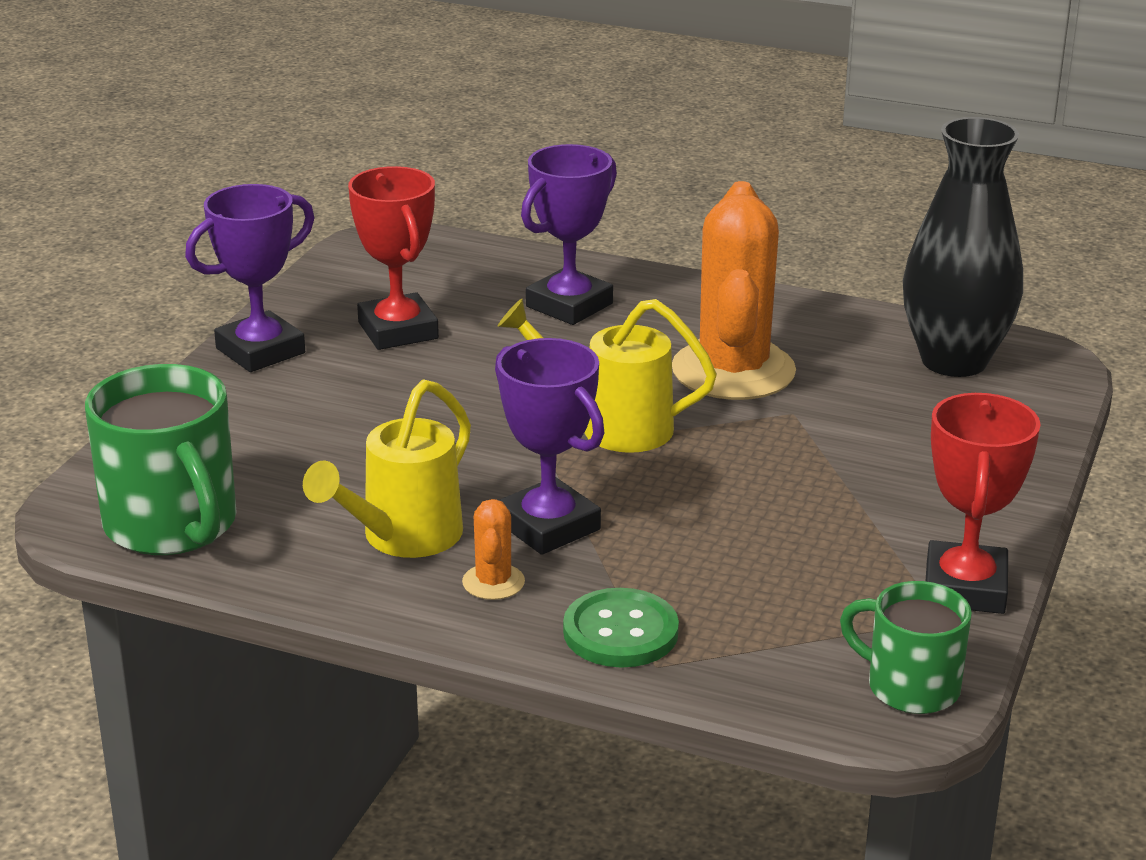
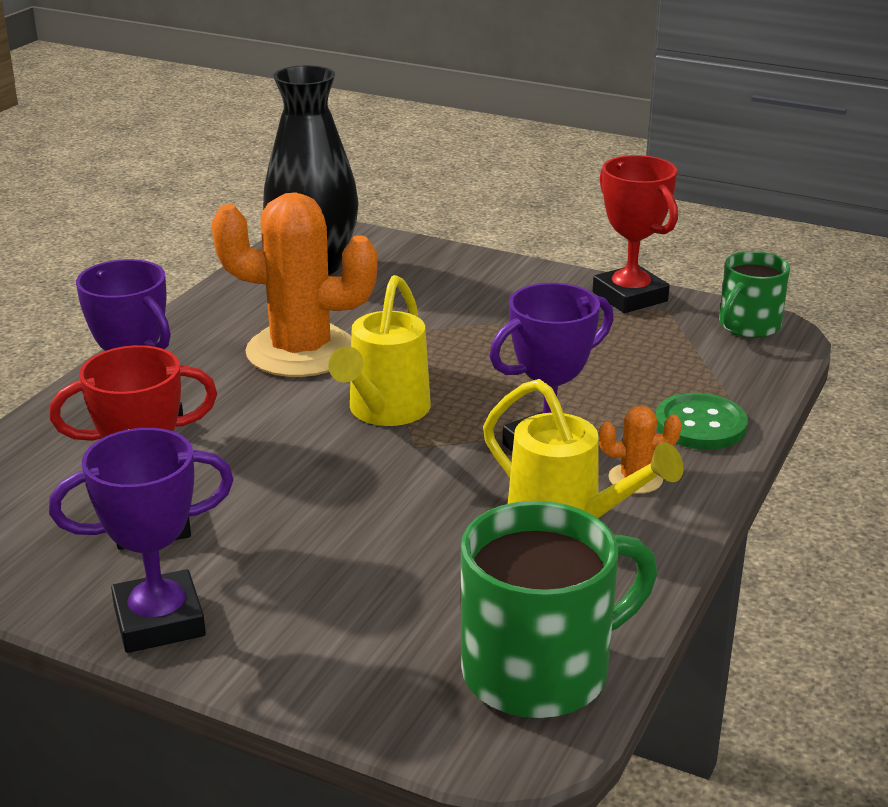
camera: 85 degrees left, 0 degrees up
(260, 351) = (159, 621): purple trophy -> purple trophy turned 75 degrees counterclockwise
(965, 588) = (630, 297): red trophy -> red trophy turned 45 degrees clockwise

